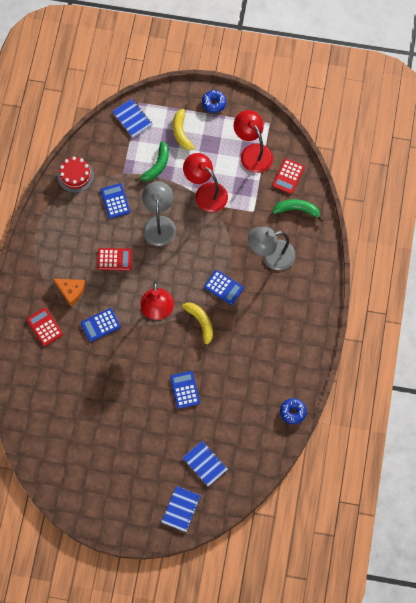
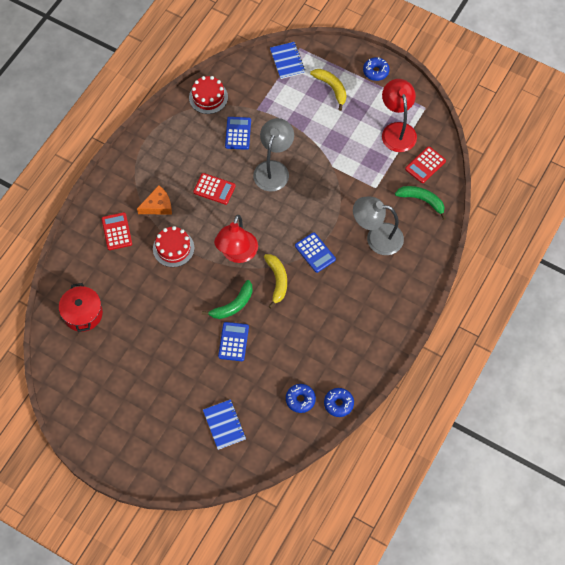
camera: 20 degrees right, 5 degrees down
(46, 410) = (83, 314): none -> red pot
(71, 291) = (158, 205): orange cheese -> orange cheese turned 75 degrees counterclockwise
(100, 325) = (173, 248): blue calculator -> red cake
(157, 166) = (294, 113): green banana -> green banana (233, 305)
(181, 131) = (332, 88): yellow banana -> yellow banana turned 135 degrees clockwise
(181, 509) = (180, 463): blue notebook -> none
(206, 192) = (333, 154): red lamp -> none
(260, 420) = (300, 400): none -> blue donut

